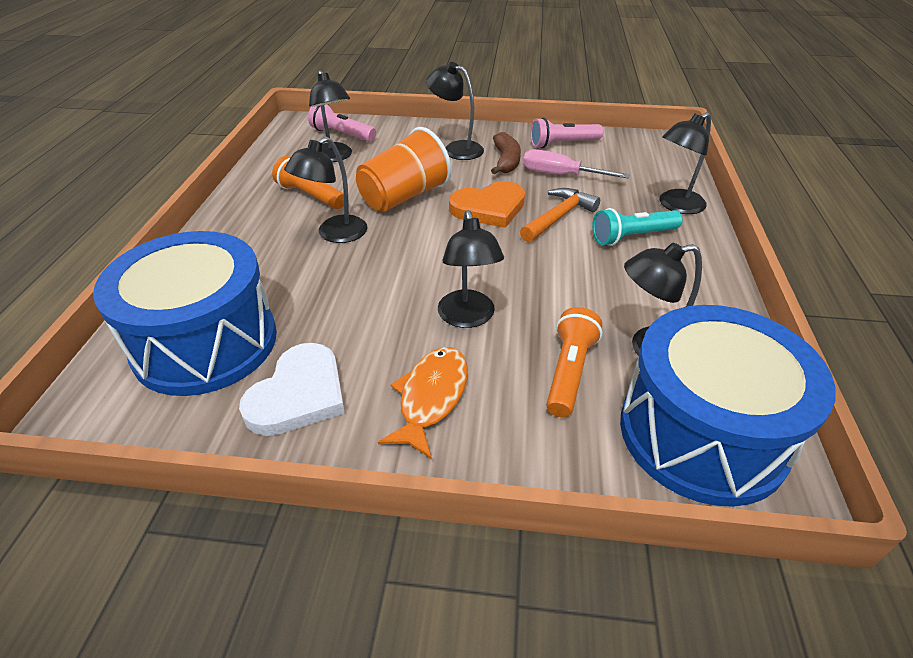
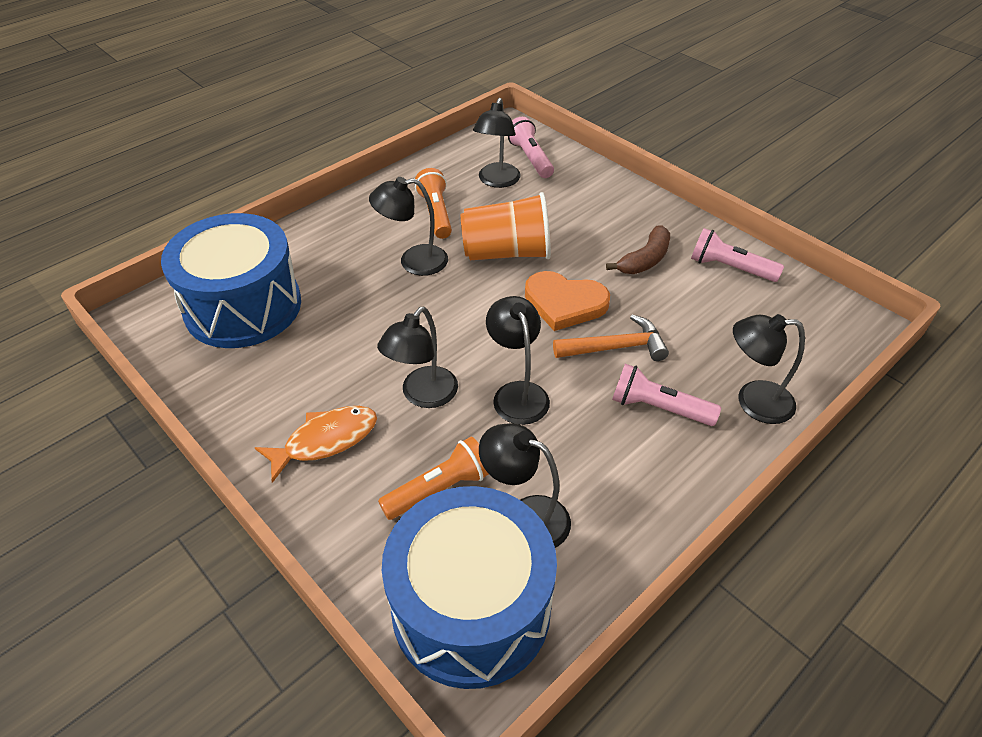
camera: 40 degrees right, 5 degrees up
(299, 394) = (254, 381): white heart -> none
(456, 149) = (614, 222): black lamp -> black lamp (517, 393)
(561, 175) = (678, 303): pink screwdriver -> none
(632, 237) = (658, 408): turquoise flashlight -> pink flashlight

